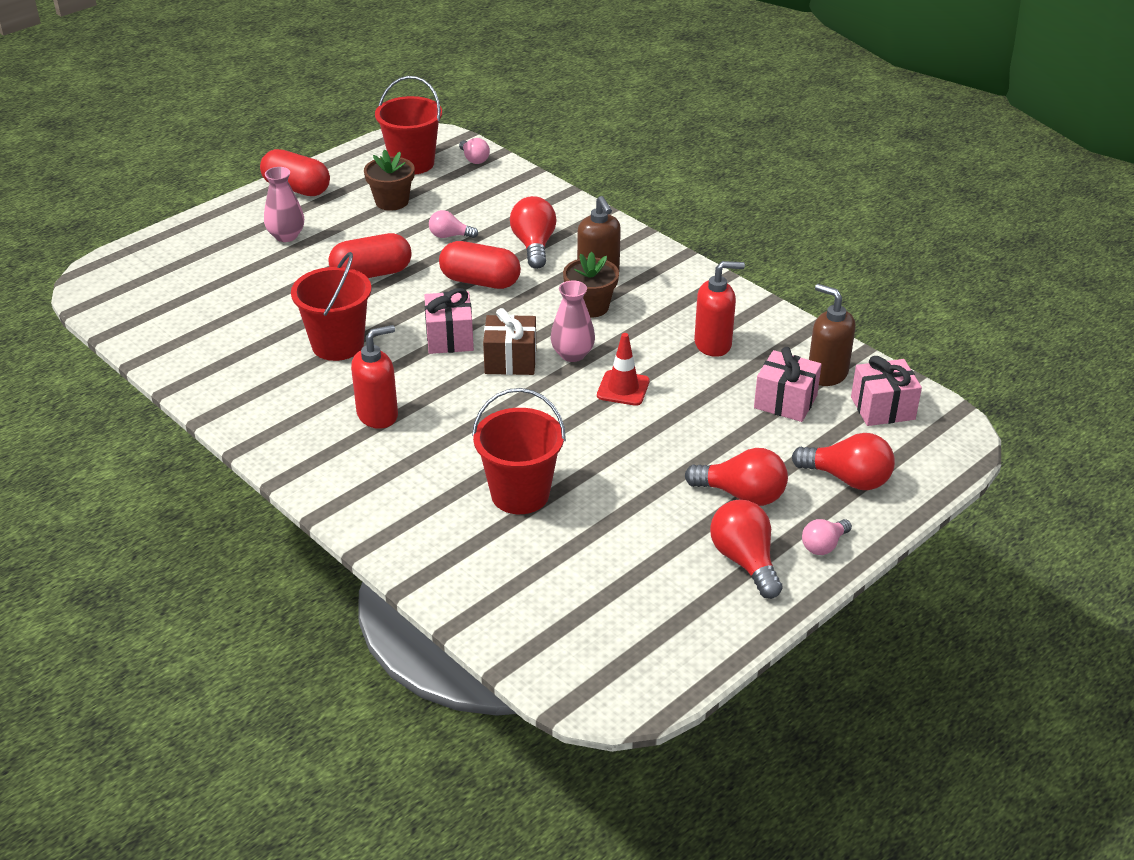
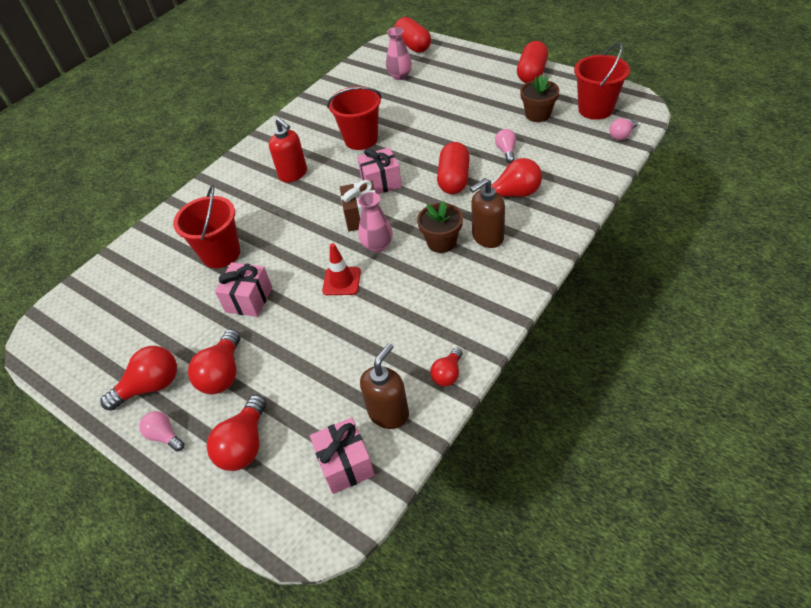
camera: 85 degrees right, 10 degrees up
(286, 236) = (473, 86): pink vase -> pink vase (400, 76)
(371, 273) = (444, 131): red capsule -> red capsule (413, 46)
(713, 344) = (412, 325): red soap dispenser -> none
(785, 402) = (342, 387): pink gift -> pink gift (249, 299)
(787, 330) = (448, 374): none -> red light bulb

